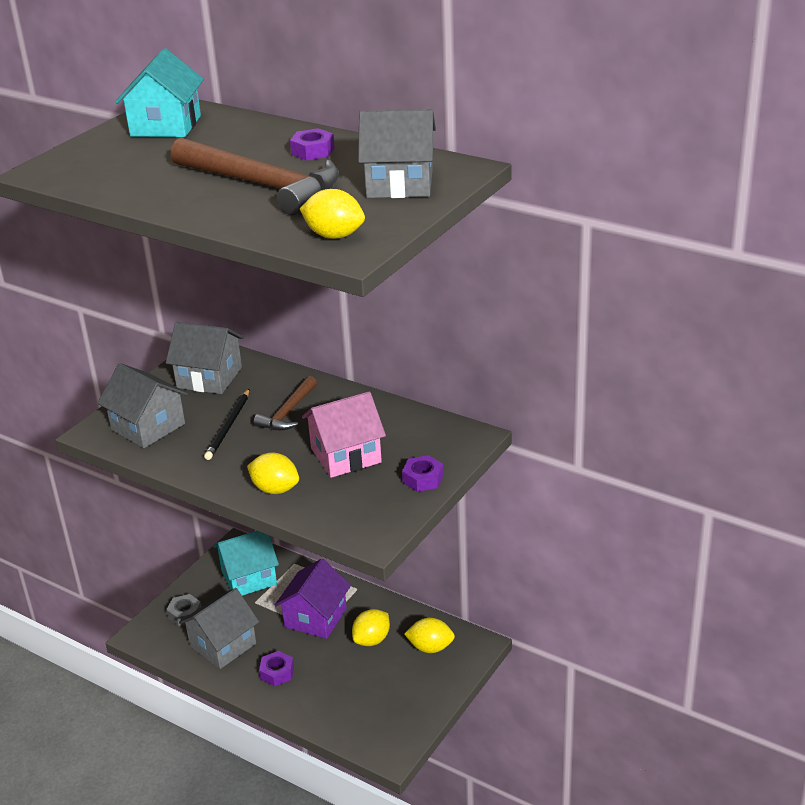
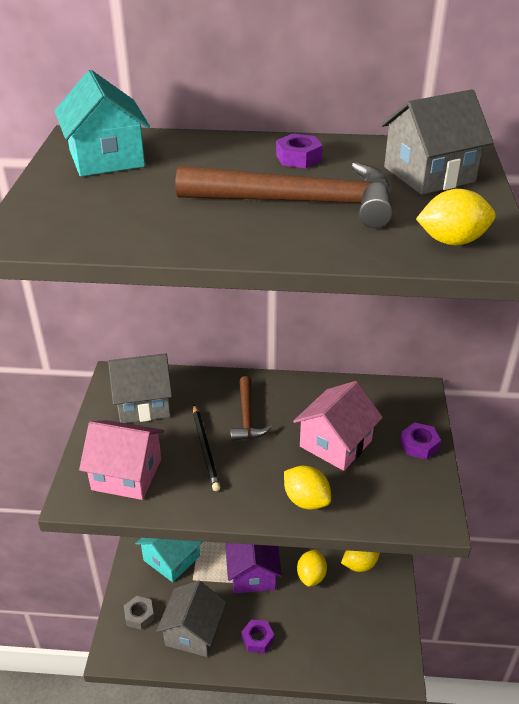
camera: 30 degrees left, 5 degrees up
(148, 427) = (127, 474): grey house -> pink house
(275, 489) = (306, 500): yellow lemon -> yellow lemon turned 45 degrees clockwise

